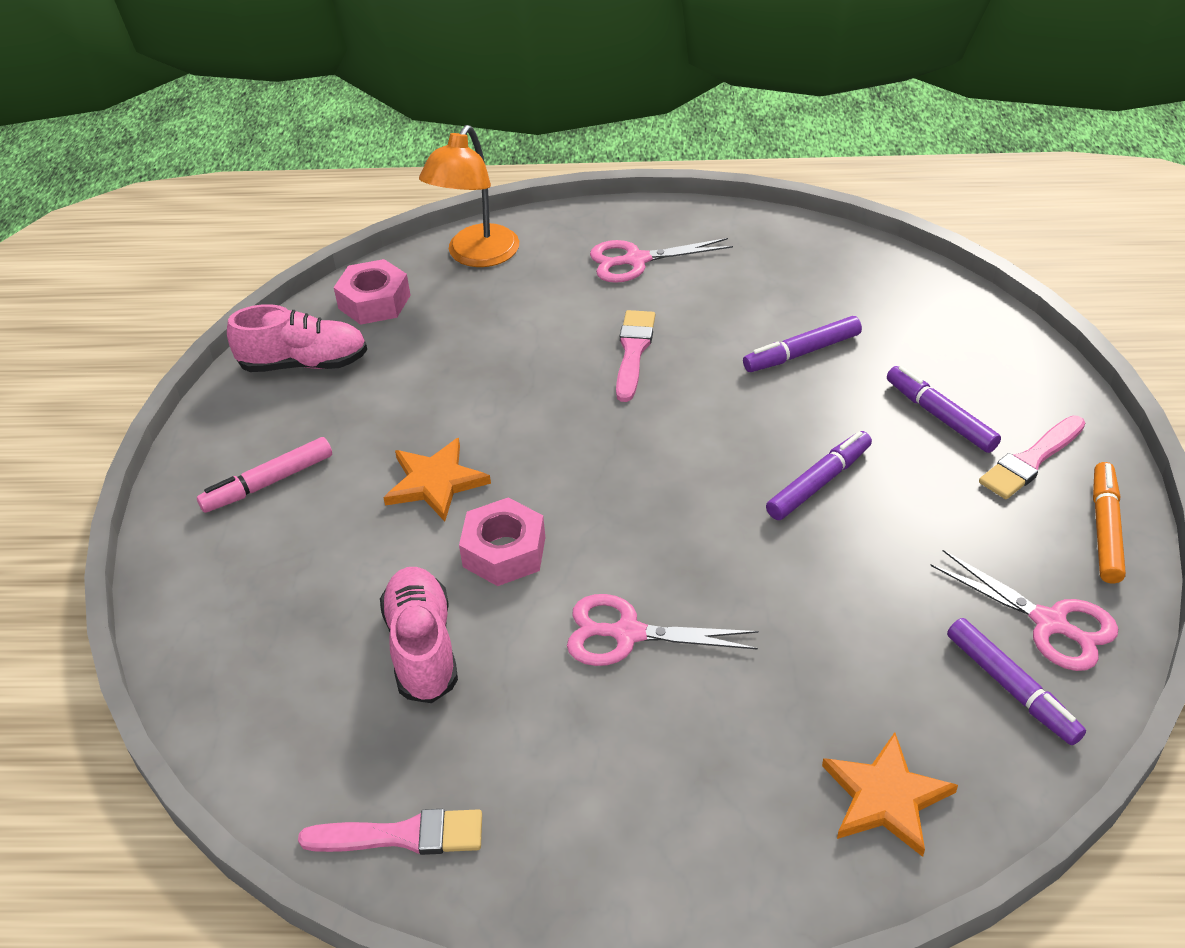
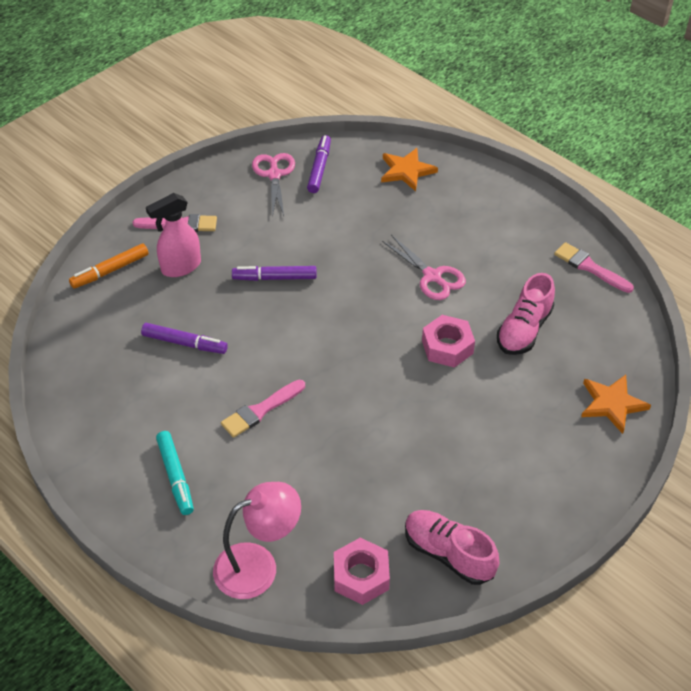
camera: 140 degrees left, 5 degrees up
(268, 483) = (533, 474): pink marker -> none
(435, 482) = (445, 408): orange star -> orange star (612, 404)
(476, 256) = (258, 565): orange lamp -> pink lamp
(635, 260) = (176, 476): pink scissors -> turquoise marker
(940, 416) = (180, 267): purple marker -> pink spray bottle
(1105, 529) = (201, 185): orange marker -> orange marker (110, 271)

